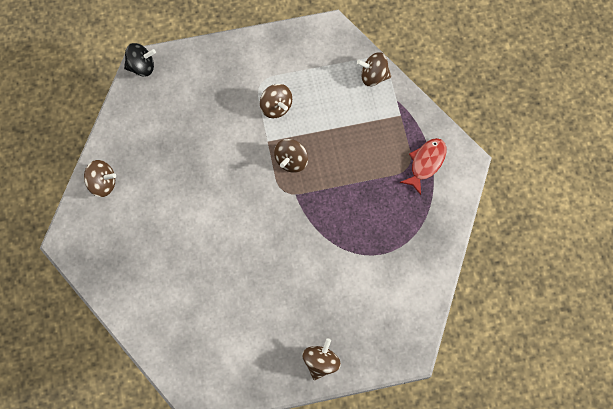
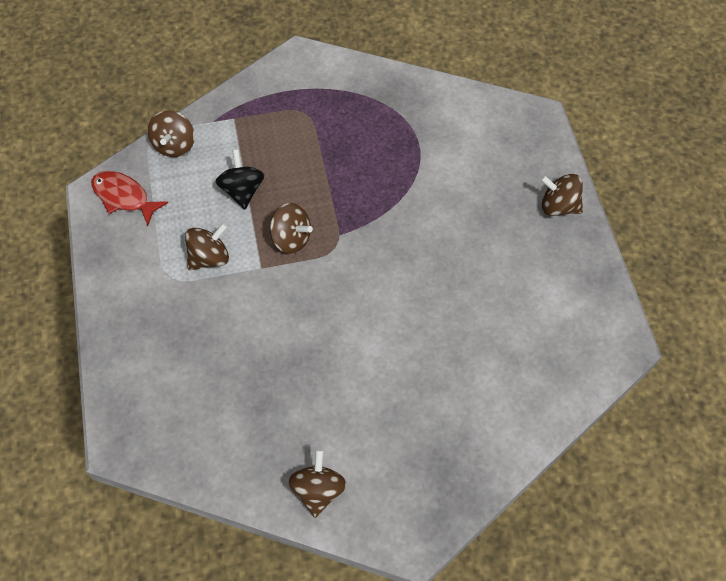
camera: 90 degrees left, 10 degrees down
(142, 66) = (123, 443): black spinning top -> black spinning top (242, 190)
(426, 163) = (300, 95): red fish -> red fish (124, 197)

